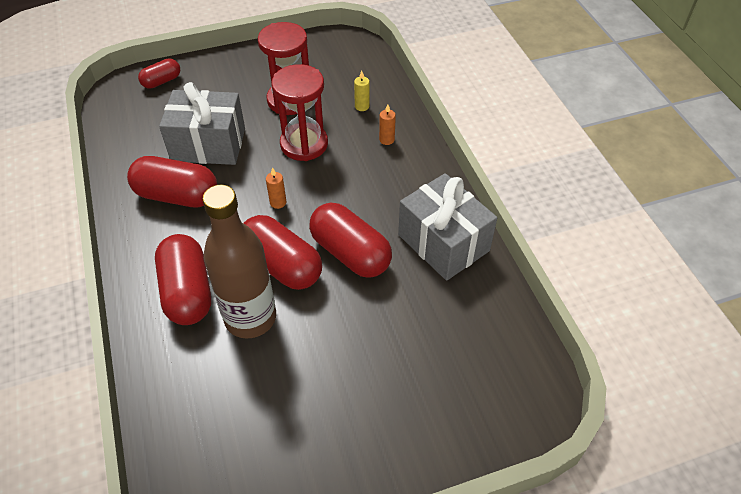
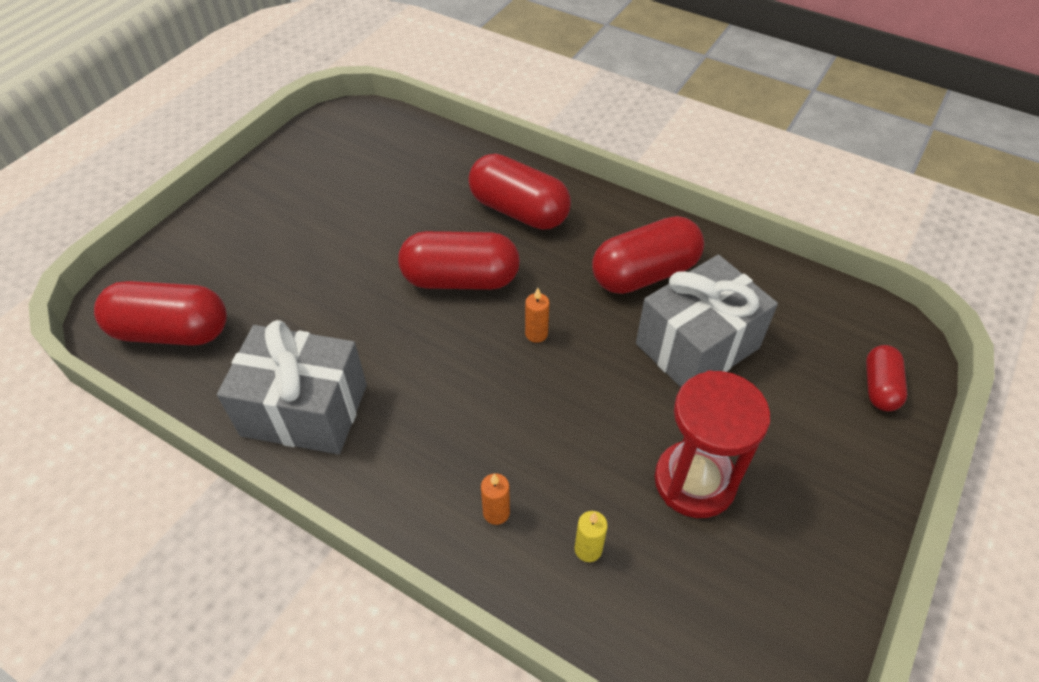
camera: 140 degrees right, 0 degrees up
(250, 318) = (440, 225): brown bottle -> none
(304, 144) = (593, 425): red hourglass -> none
(350, 253) = (403, 332): red capsule -> red capsule (172, 331)

